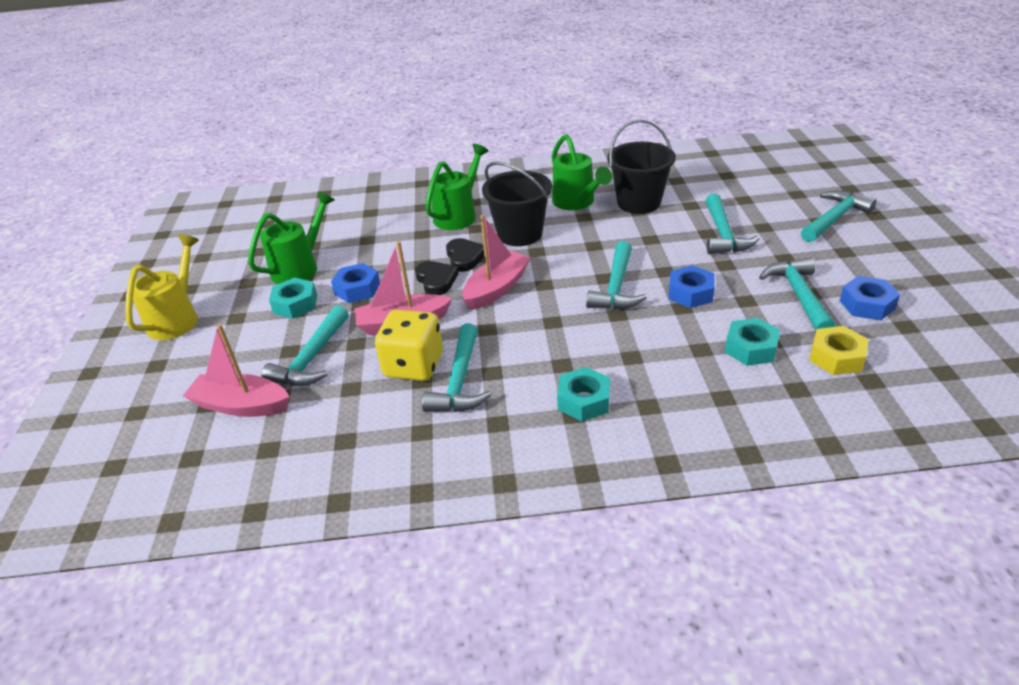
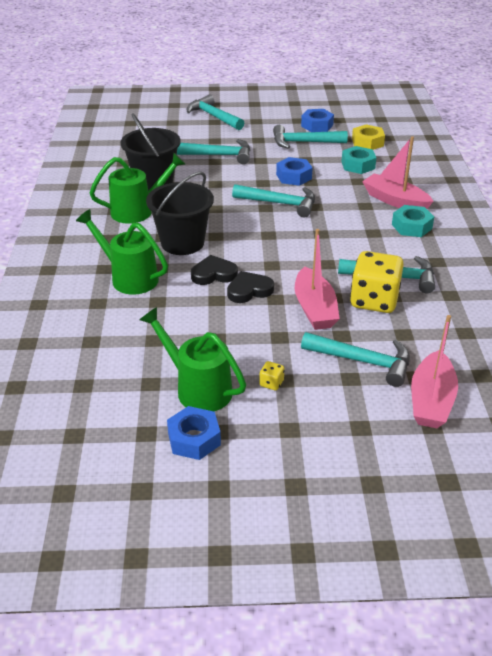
camera: 90 degrees left, 0 degrees up
(177, 318) = (283, 485): yellow watering can -> none
(295, 304) = (271, 383): turquoise nut -> yellow dice
(357, 289) = (252, 340): blue nut -> blue nut (194, 439)
(496, 288) = (270, 258): pink boat -> pink boat (395, 201)

